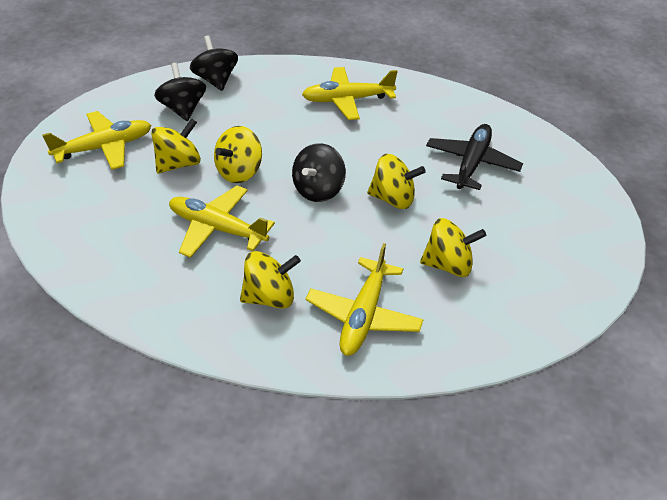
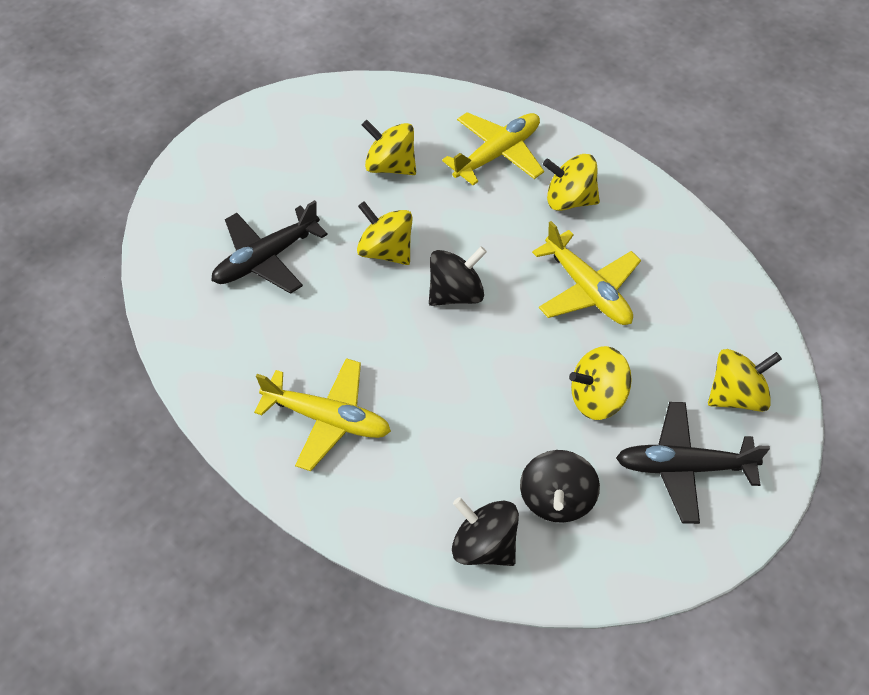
camera: 150 degrees left, 10 degrees up
(104, 147) = (683, 467): yellow plane -> black plane
(216, 80) = (484, 545): black spinning top -> black spinning top turned 120 degrees clockwise
(239, 172) = (530, 355): yellow spinning top -> yellow spinning top (736, 395)

